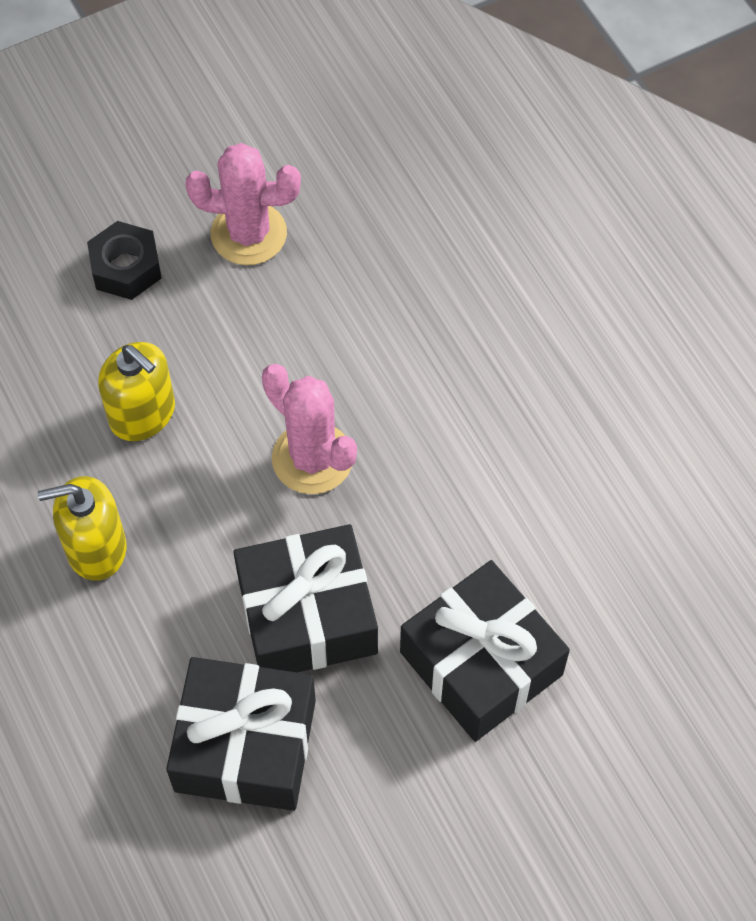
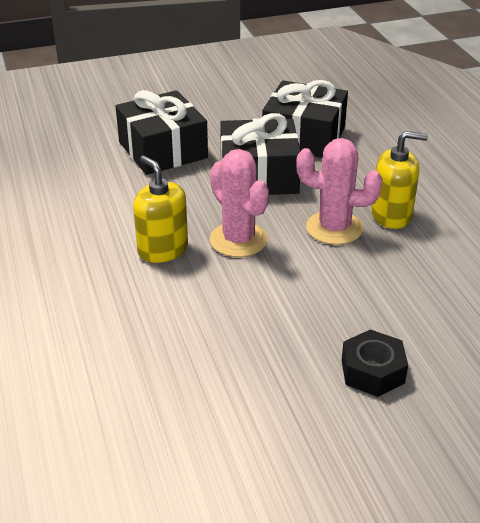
camera: 170 degrees left, 25 degrees down
(142, 414) = (359, 276): yellow soap dispenser -> yellow soap dispenser (162, 249)
(248, 234) = (259, 384): pink cactus -> pink cactus (334, 228)

